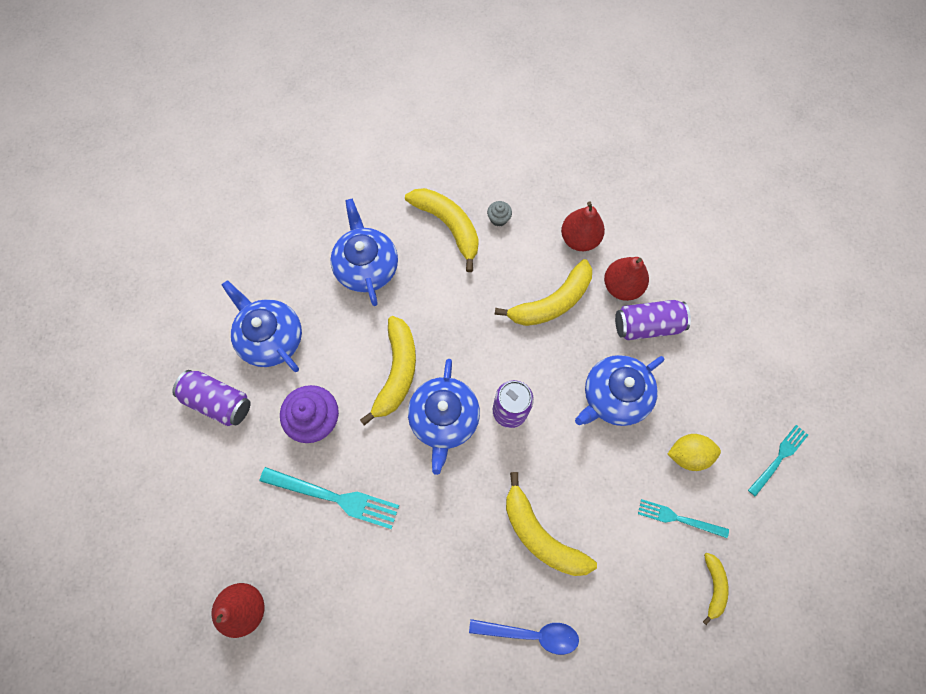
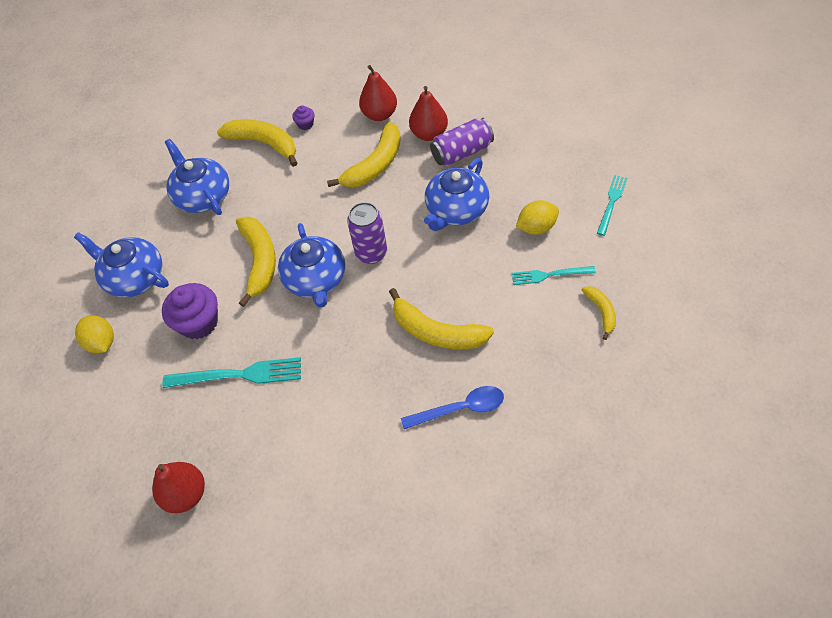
camera: 15 degrees left, 15 degrees down
(218, 401) = (101, 342): purple can -> yellow lemon
(498, 218) = (305, 124): grey cupcake -> purple cupcake

